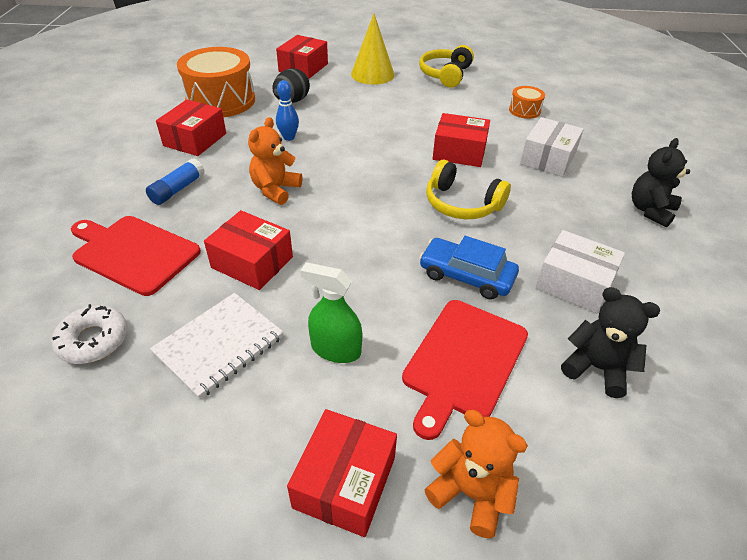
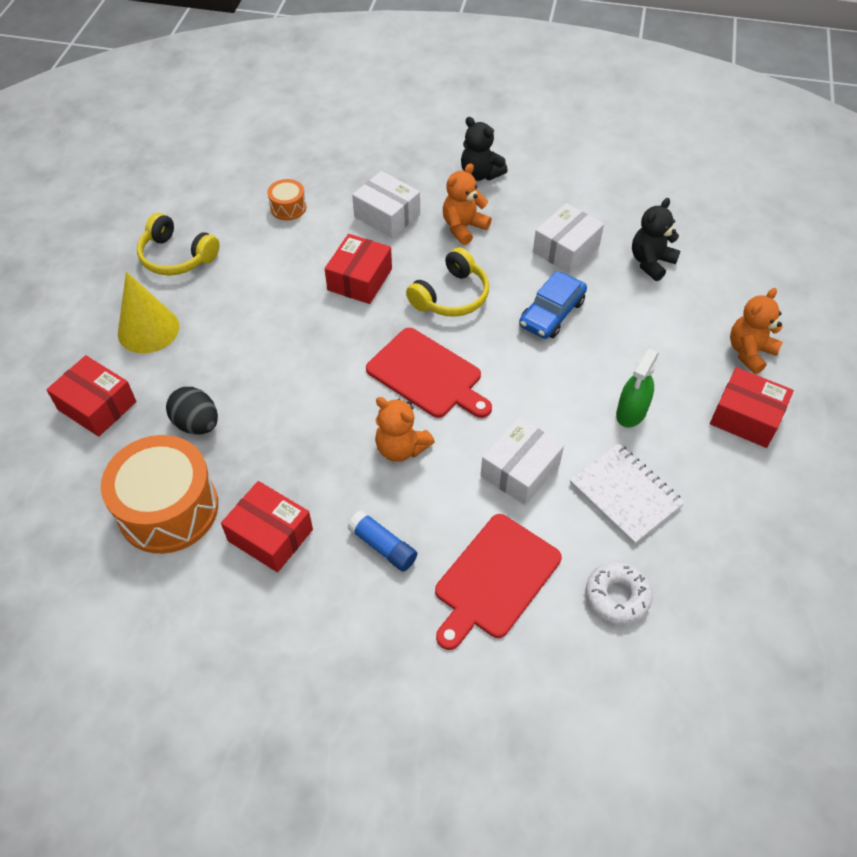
camera: 80 degrees left, 10 degrees up
(252, 262) = (520, 470): red box -> white box
(289, 137) = (291, 431): blue bowling pin -> none
(463, 361) = (644, 334): red cutting board -> red cutting board (427, 375)
(560, 205) = (463, 227): none -> orange teddy bear

